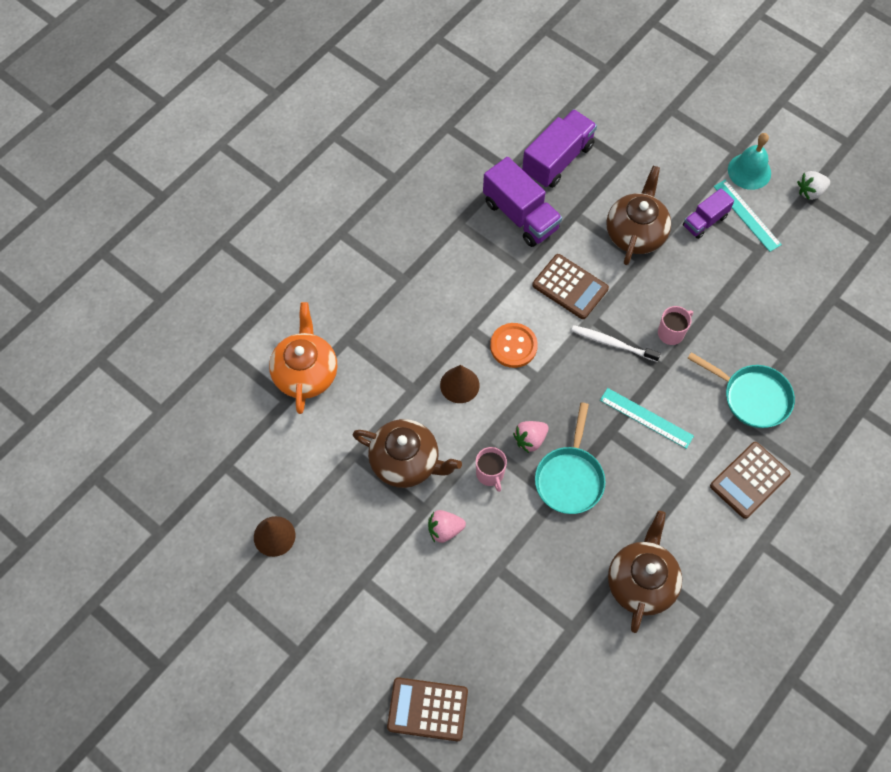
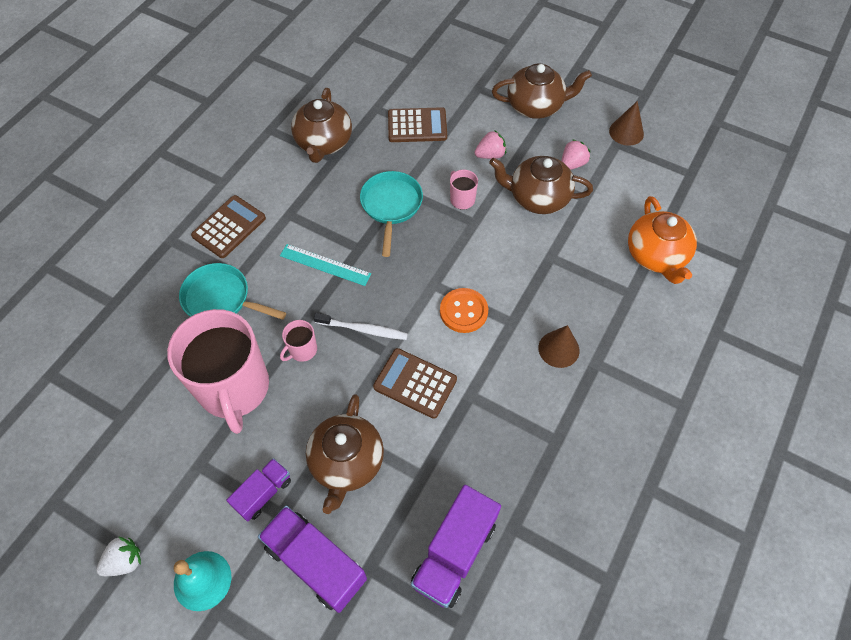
camera: 170 degrees right, 5 degrees down
(370, 596) = (536, 106): none -> brown teapot
(427, 709) = (473, 52): brown calculator -> brown calculator (417, 126)
(459, 385) = (508, 267): brown cone -> brown cone (558, 349)
(520, 215) = (486, 463): purple truck -> purple truck (316, 563)
(530, 439) = (431, 231): pink strawberry -> pink strawberry (572, 164)
(733, 308) = (234, 388): none -> pink mug
(747, 215) = (210, 511): turquoise ruler -> none

